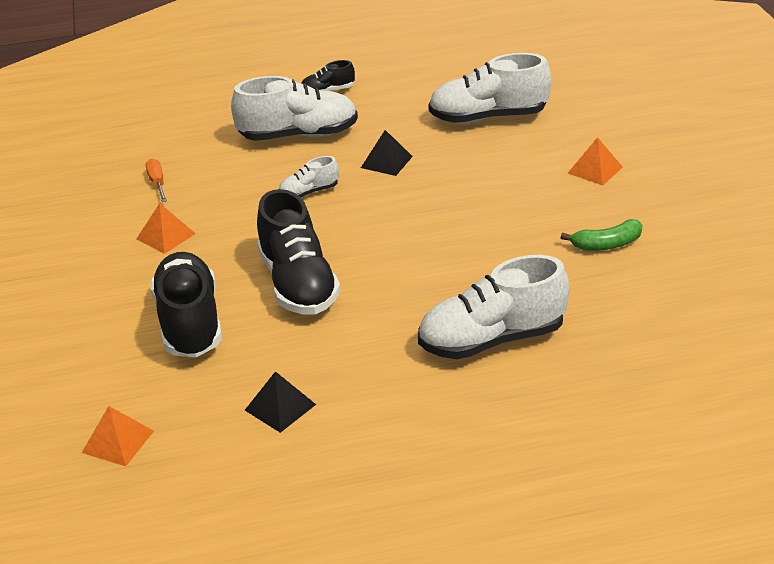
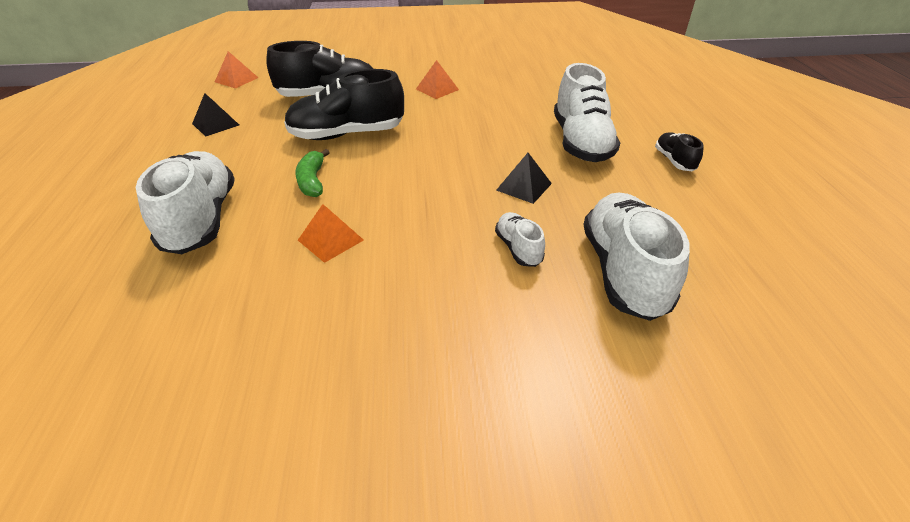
camera: 95 degrees right, 5 degrees up
(157, 183) = (510, 86): orange screwdriver -> none
(309, 192) = (478, 144): white shoe -> white shoe (518, 248)
(595, 170) = (470, 358): orange pyramid -> orange pyramid (330, 240)
(606, 244) = (293, 332): green banana -> green banana (312, 181)

